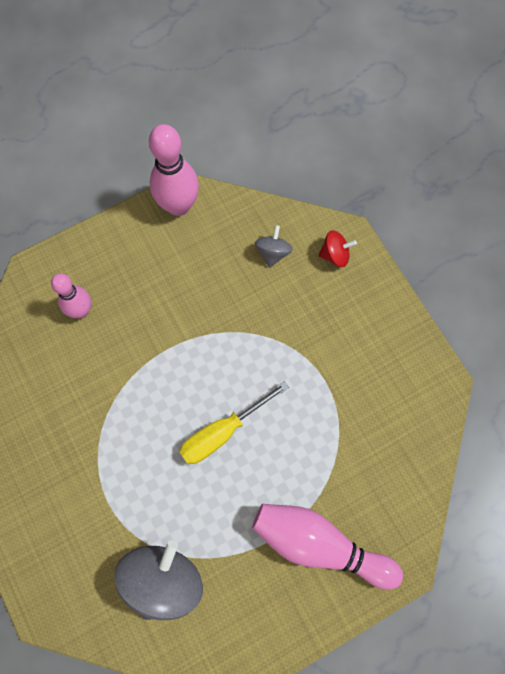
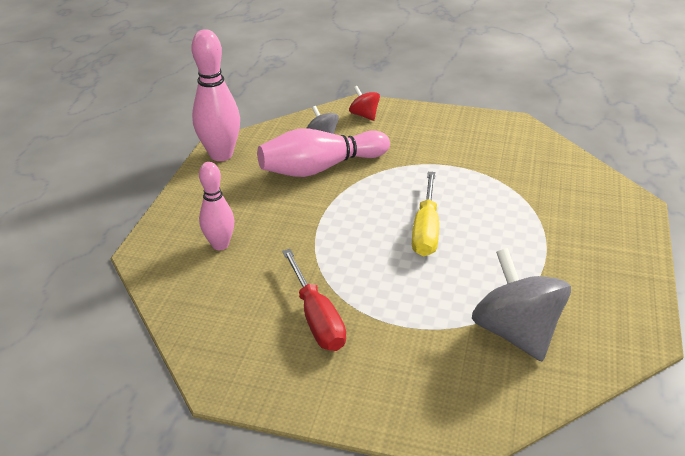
camera: 45 degrees left, 35 degrees down
(67, 440) = (317, 318): none -> red screwdriver
(319, 544) = (576, 233): pink bowling pin -> pink bowling pin (321, 168)
(335, 255) = (364, 115): red spinning top -> red spinning top turned 75 degrees counterclockwise

